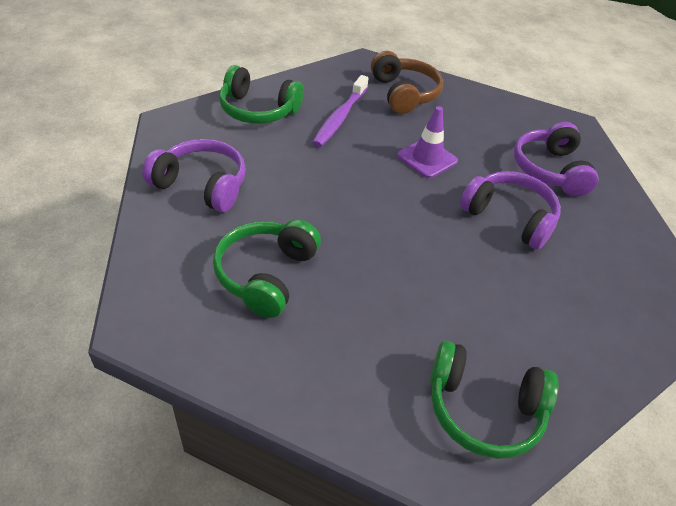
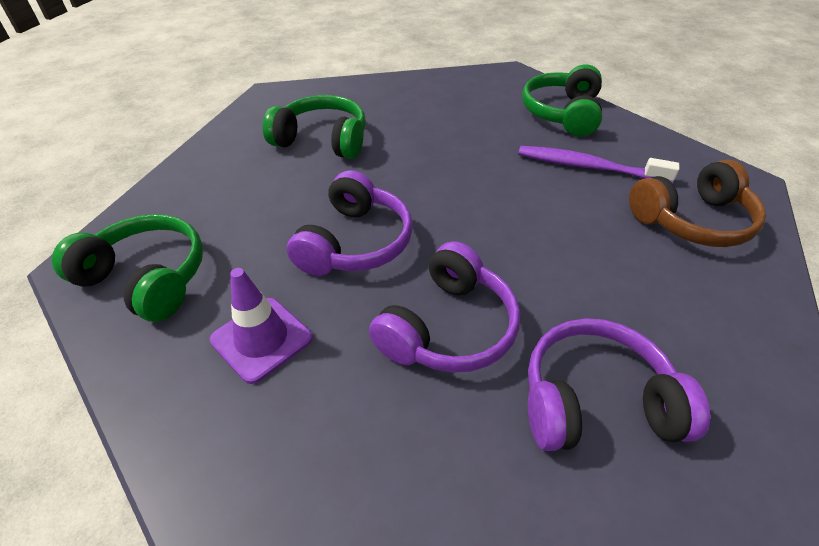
camera: 90 degrees right, 0 degrees up
(202, 185) = (428, 98): purple headphones -> purple headphones (355, 242)
(427, 158) = (545, 243): purple traffic cone -> purple traffic cone (261, 339)
(483, 409) = (147, 278): green headphones -> green headphones turned 105 degrees clockwise

